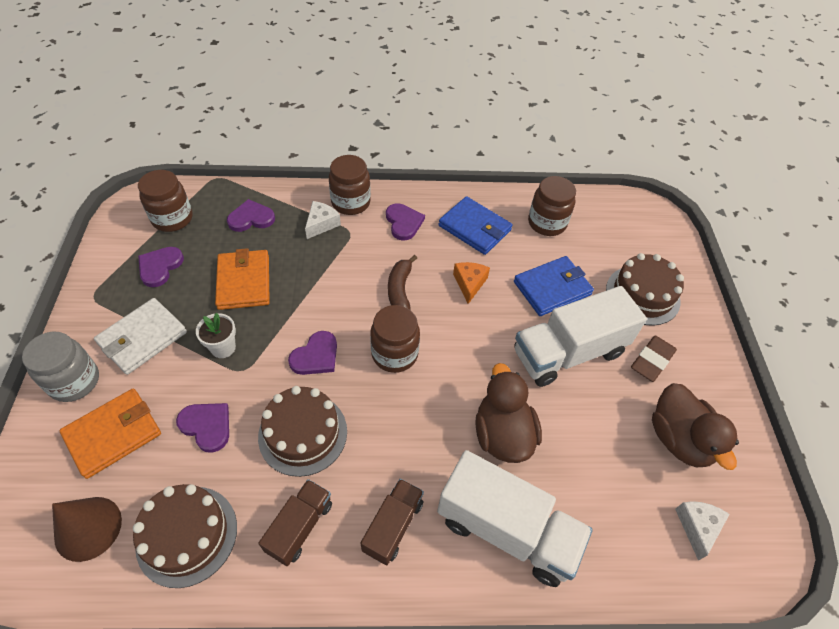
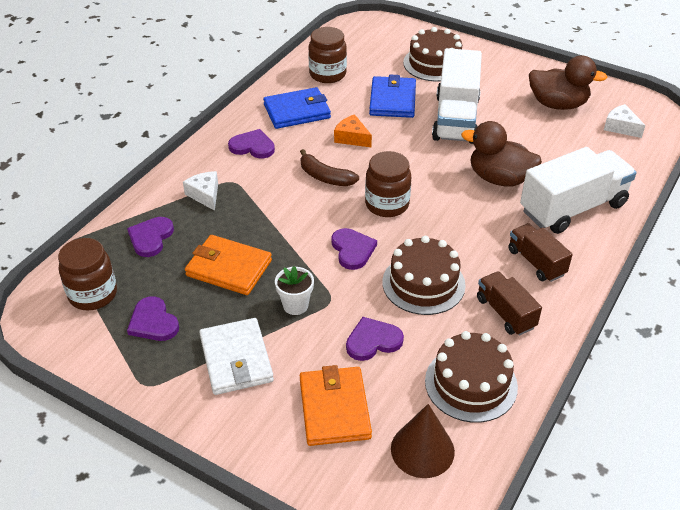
camera: 55 degrees left, 10 degrees down
(74, 381) = (248, 424): grey jar -> none
(351, 203) = (197, 168): brown jar -> none
(652, 361) = (491, 86): brown eraser -> none

